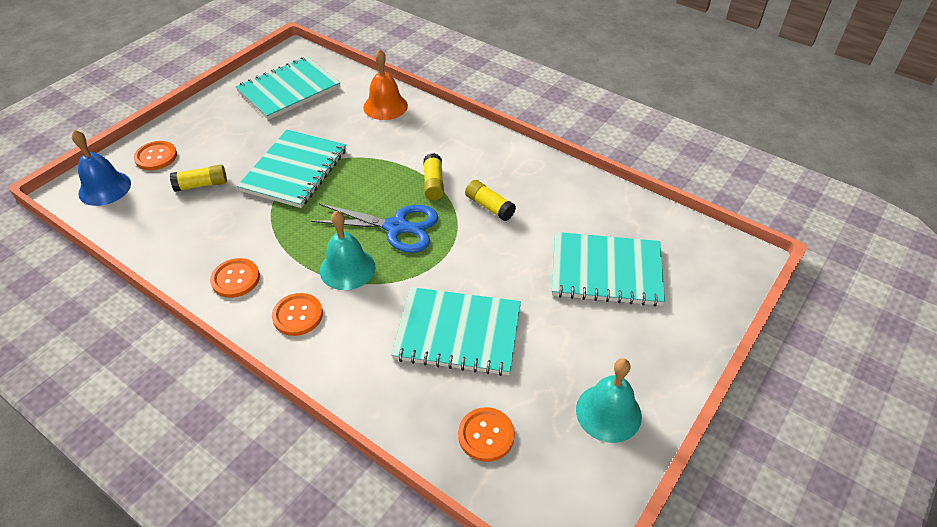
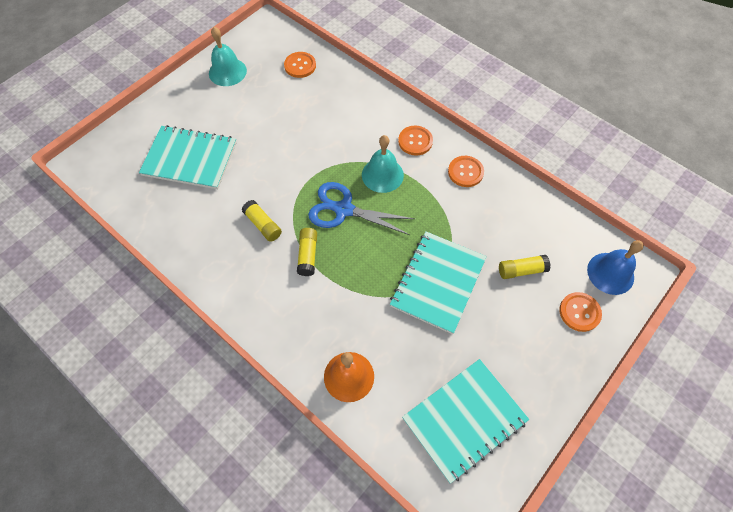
camera: 175 degrees left, 15 degrees up
(458, 333) = (307, 122): turquoise notebook -> none

